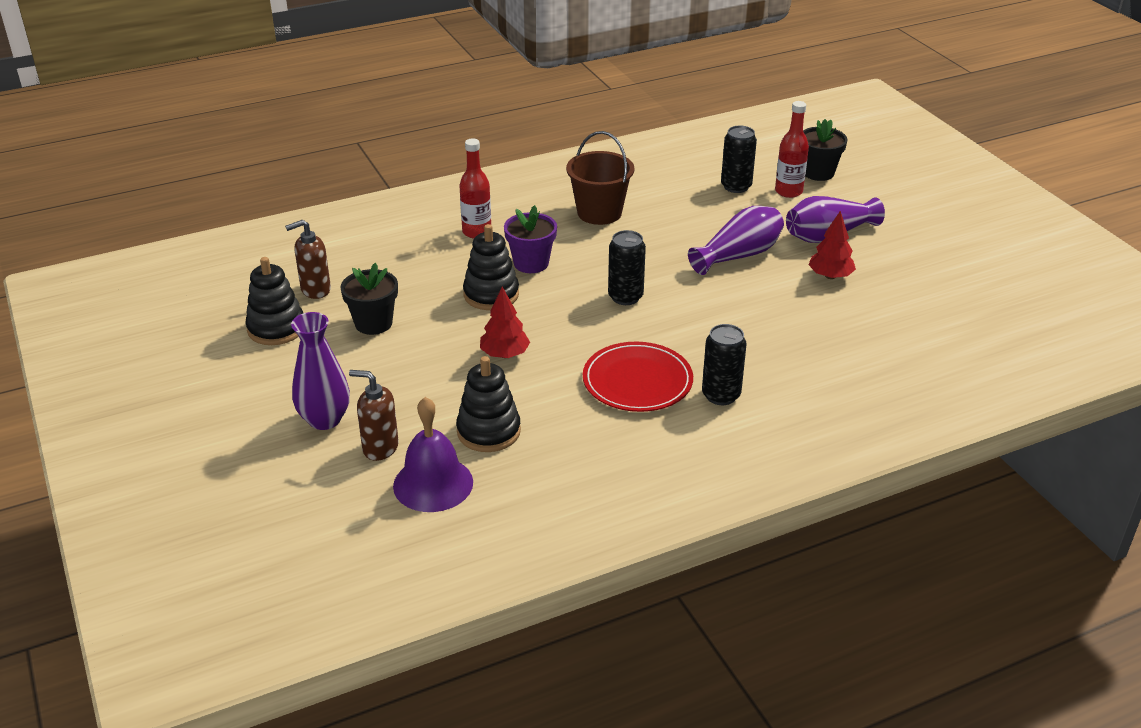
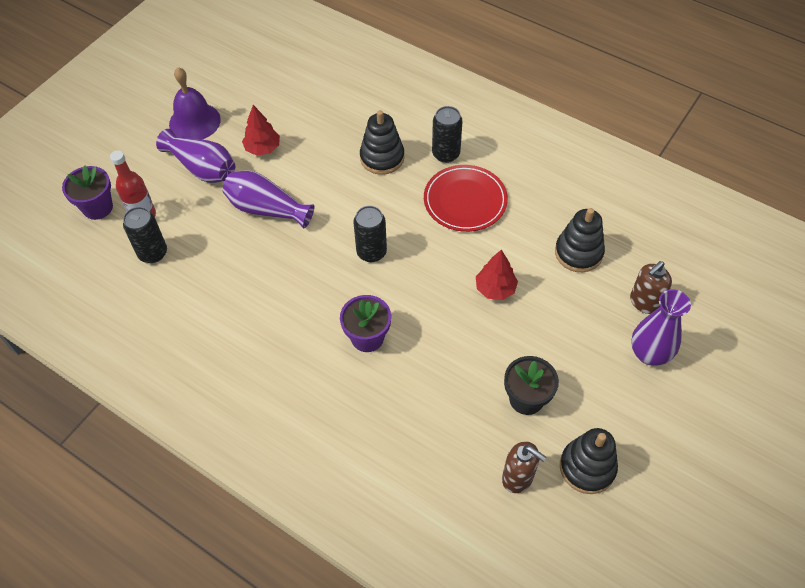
camera: 120 degrees left, 20 degrees up
(380, 448) = (644, 302): brown soap dispenser -> brown soap dispenser turned 60 degrees clockwise
(433, 484) = (647, 254): purple bell -> purple bell (194, 121)
(477, 232) = (345, 407): red bottle -> none
(491, 294) = (430, 340): black stacking toy -> black stacking toy (382, 158)
(599, 213) = (255, 330): brown bucket -> none
(818, 173) = (97, 207): black flower pot -> purple flower pot

